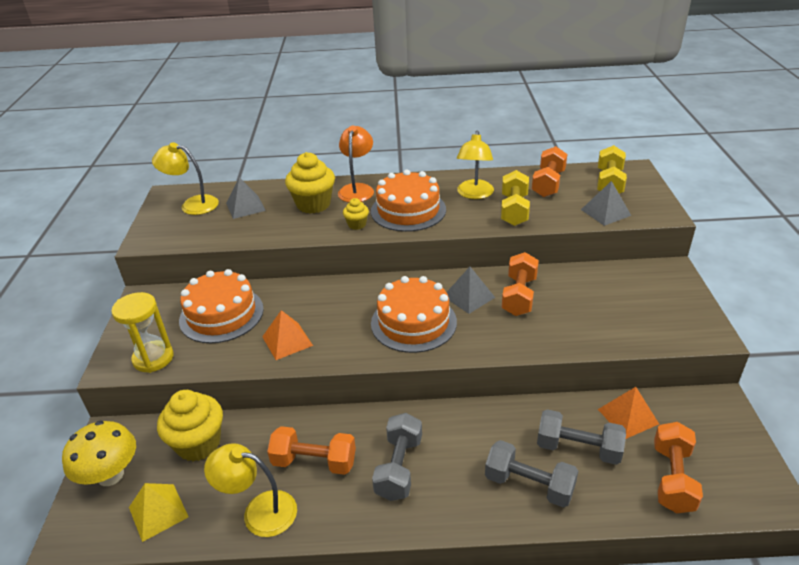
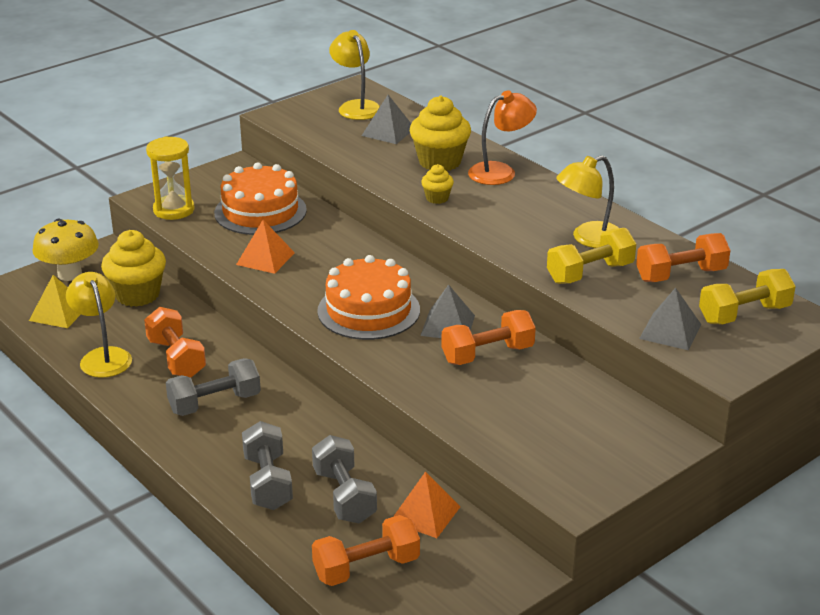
camera: 50 degrees right, 5 degrees down
(408, 210) = (501, 214): orange cake -> none

